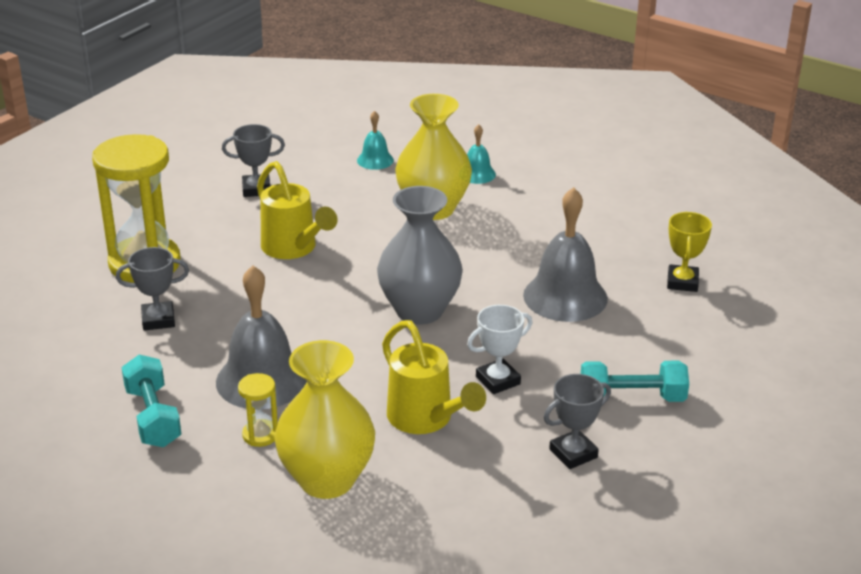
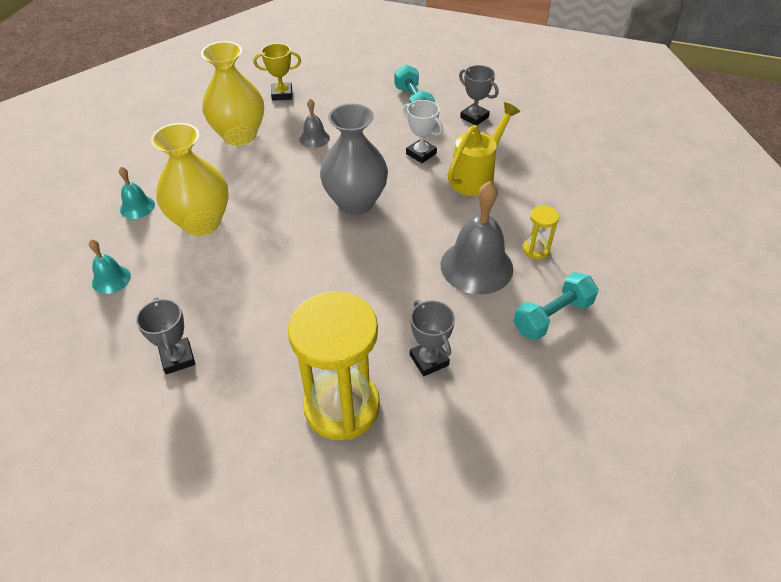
camera: 105 degrees left, 15 degrees up
(293, 249) = (286, 297): yellow watering can -> none
(327, 480) = (557, 207): yellow vase -> yellow vase (239, 135)
(565, 296) = (314, 138): grey bell -> grey bell, size x0.51

